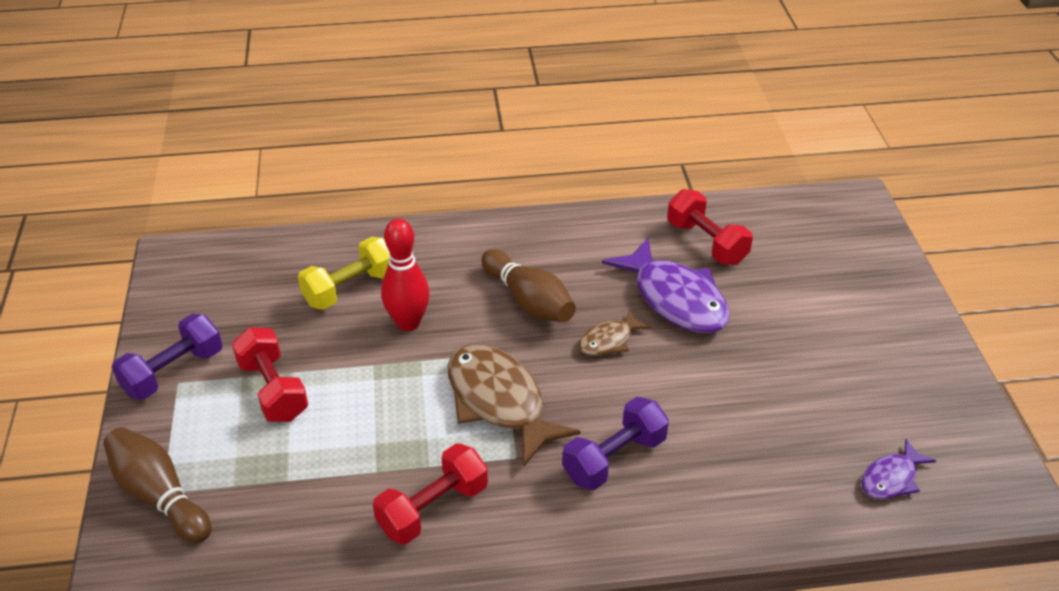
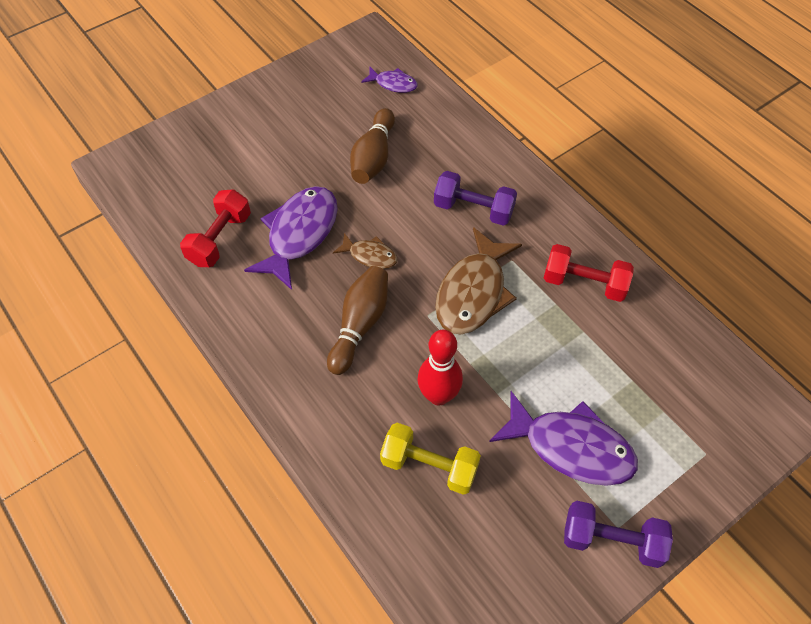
camera: 120 degrees left, 15 degrees up
(159, 495) = (710, 454): brown bowling pin -> brown bowling pin (373, 157)
(273, 390) = (571, 447): red dumbbell -> purple fish

